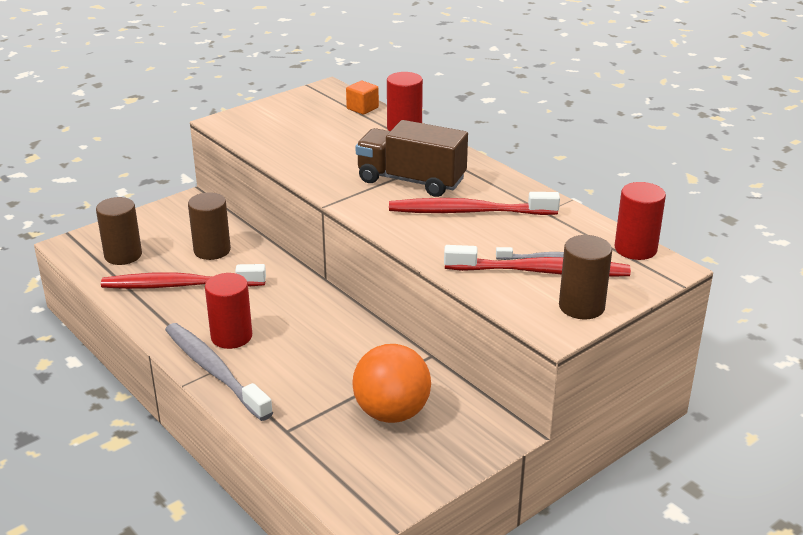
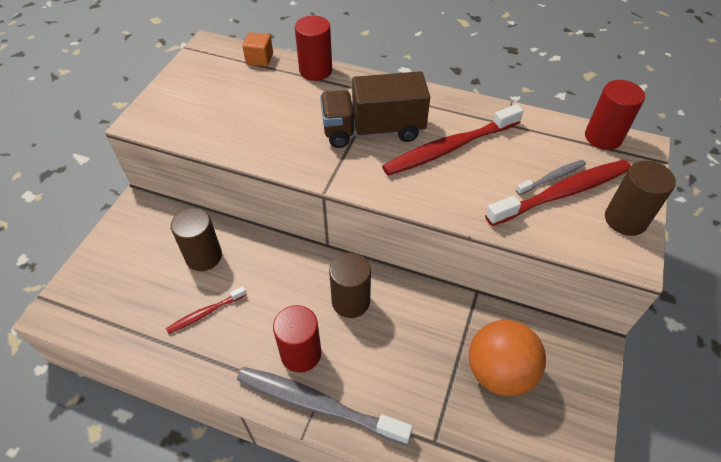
camera: 30 degrees left, 20 degrees up
(123, 255) = (121, 301): brown cylinder -> brown cylinder (351, 301)
(180, 285) = (205, 313): red toothbrush -> red toothbrush, size x0.51

